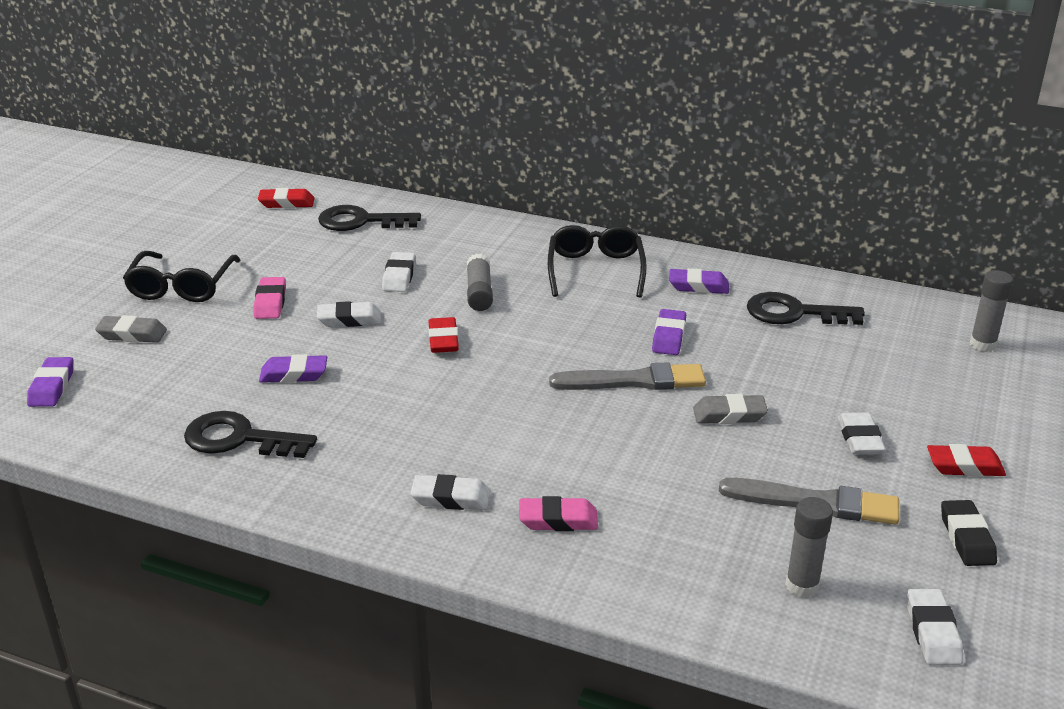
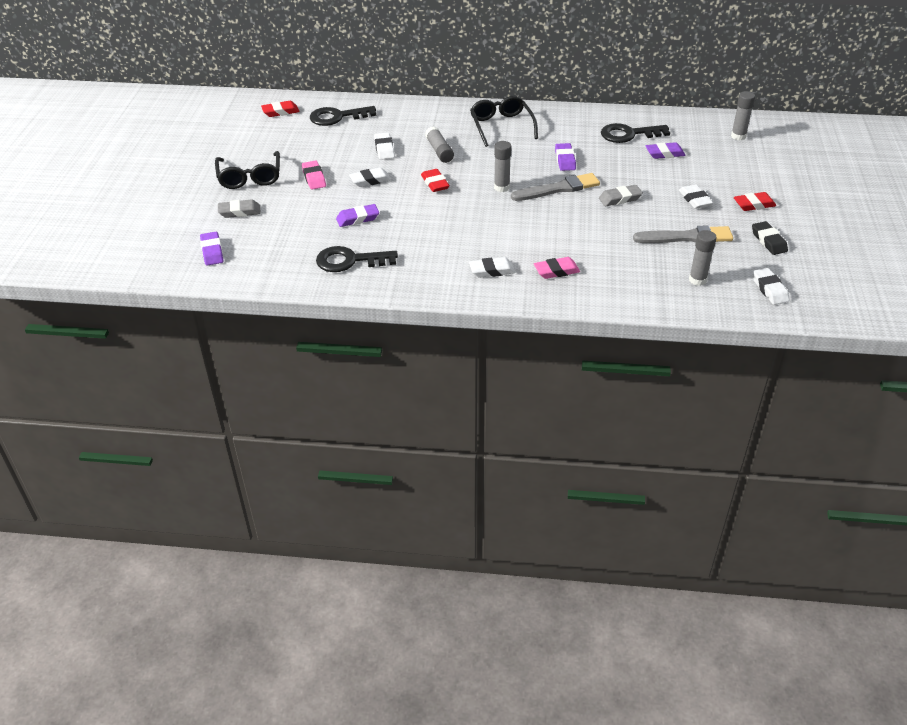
camera: 15 degrees left, 10 degrees up
(543, 363) = (501, 187): none -> grey glue stick
(698, 286) = (567, 127): purple eraser -> purple eraser (664, 154)

